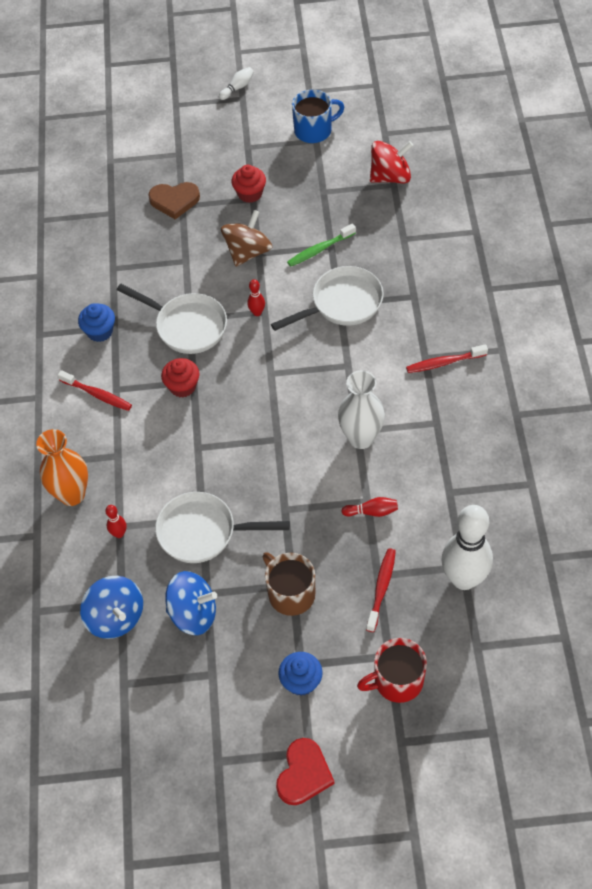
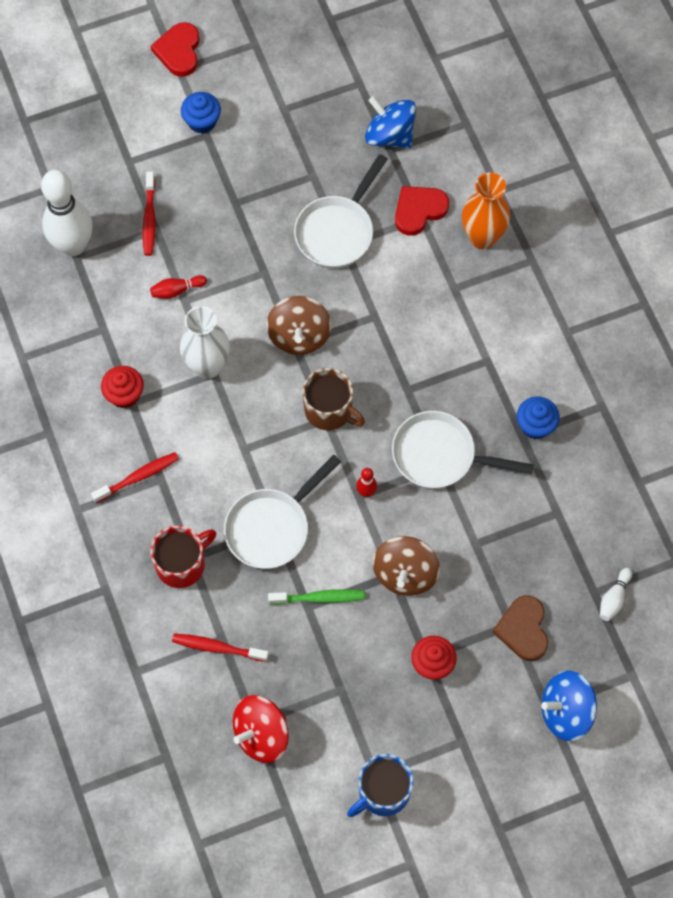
camera: 160 degrees right, 10 degrees up
(97, 394) = (504, 349): red toothbrush -> red toothbrush (217, 647)
(119, 534) = (419, 210): red bowling pin -> red heart
(174, 201) = (523, 629): brown heart -> brown heart turned 75 degrees counterclockwise
(182, 386) = (416, 380): red cupcake -> red cupcake (124, 394)
(193, 613) = (319, 155): blue spinning top -> blue spinning top (566, 712)
(203, 532) = (337, 231): white pan -> white pan turned 135 degrees clockwise
(237, 88) = (512, 847): white bowling pin -> white bowling pin (614, 598)
(271, 445) = (299, 336): none -> brown spinning top
(290, 593) = (234, 194): brown mug -> brown mug (329, 410)
(319, 249) = (319, 598): green toothbrush -> green toothbrush turned 45 degrees clockwise
(397, 681) = (116, 142): red mug -> red mug (182, 564)

